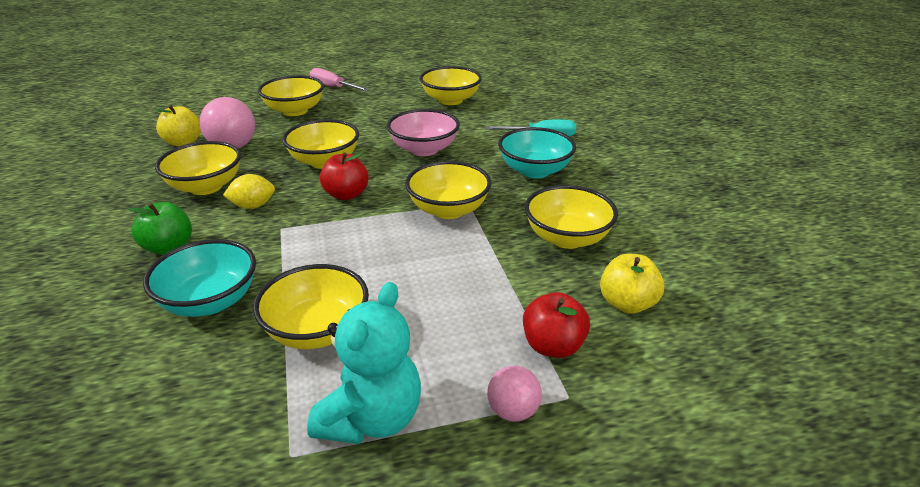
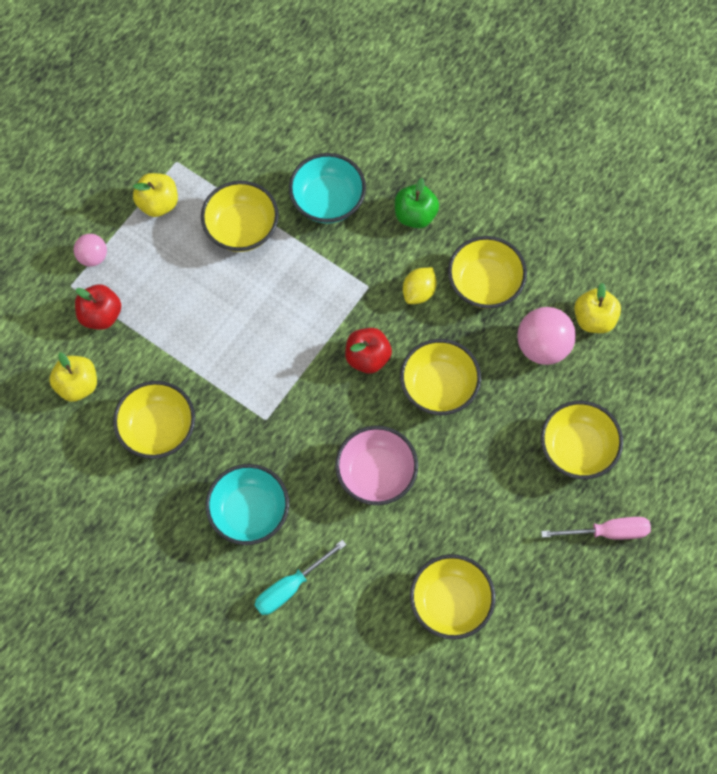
camera: 140 degrees right, 35 degrees up
(371, 418) = (158, 203): turquoise teddy bear -> yellow apple
(448, 210) = (271, 398): yellow bowl -> none

